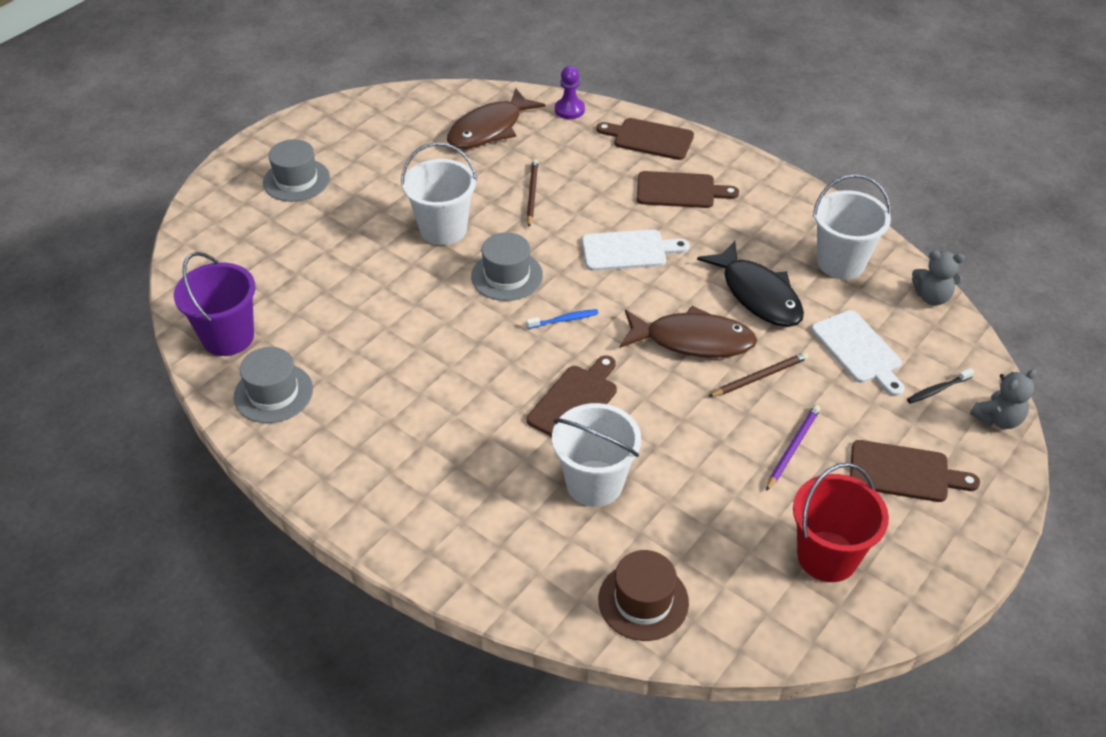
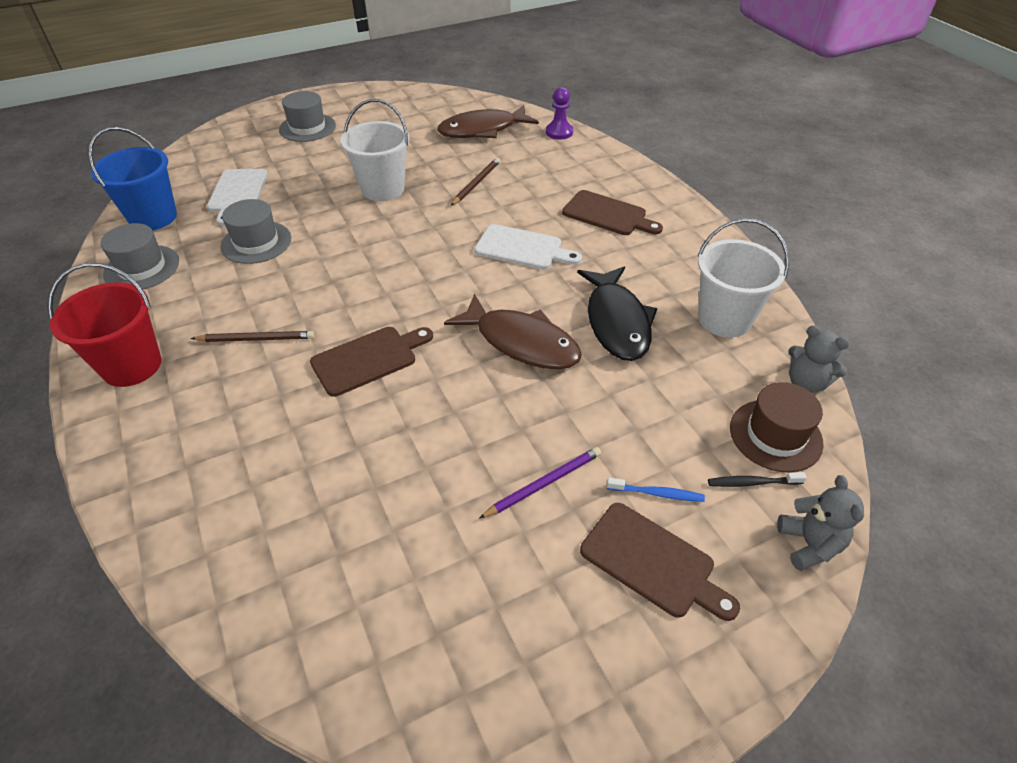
camera: 25 degrees right, 0 degrees up
(228, 337) = (153, 217): purple bucket -> blue bucket
(507, 276) = (402, 237): grey hat -> grey hat (256, 242)
(564, 320) = (419, 287): blue toothbrush -> blue toothbrush (657, 493)
(594, 483) = (321, 441): white bucket -> none
(643, 601) = (263, 584): brown hat -> brown hat (775, 435)
(649, 139) = (611, 169): brown cutting board -> none
(759, 377) = (561, 399): brown pencil -> brown pencil (256, 339)
(827, 556) = (493, 624): red bucket -> red bucket (132, 366)
(858, 350) = (686, 409): white cutting board -> white cutting board (237, 193)
(998, 419) = (809, 544): grey teddy bear -> grey teddy bear turned 90 degrees counterclockwise

